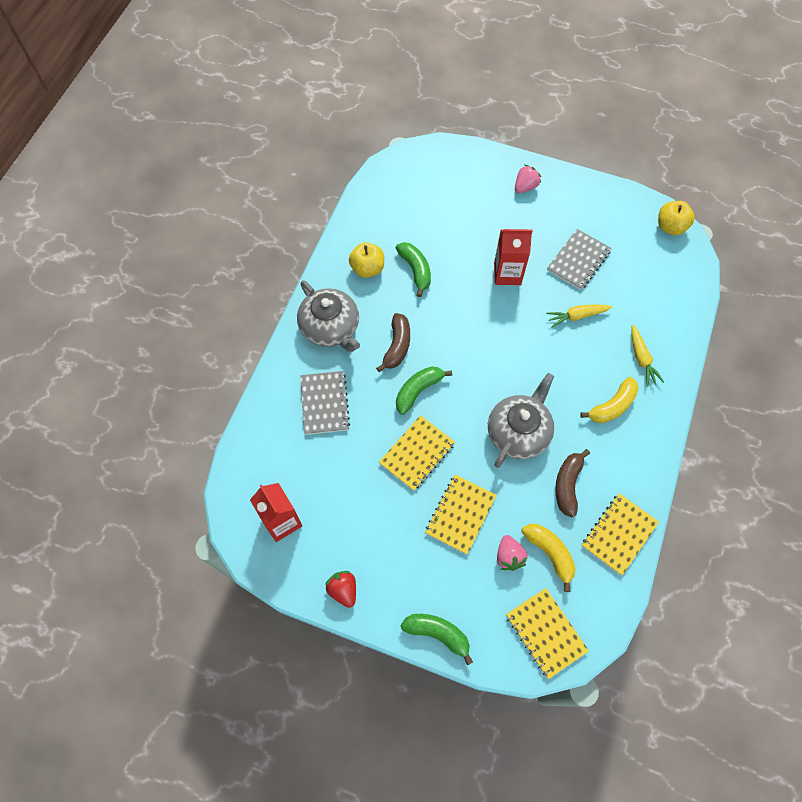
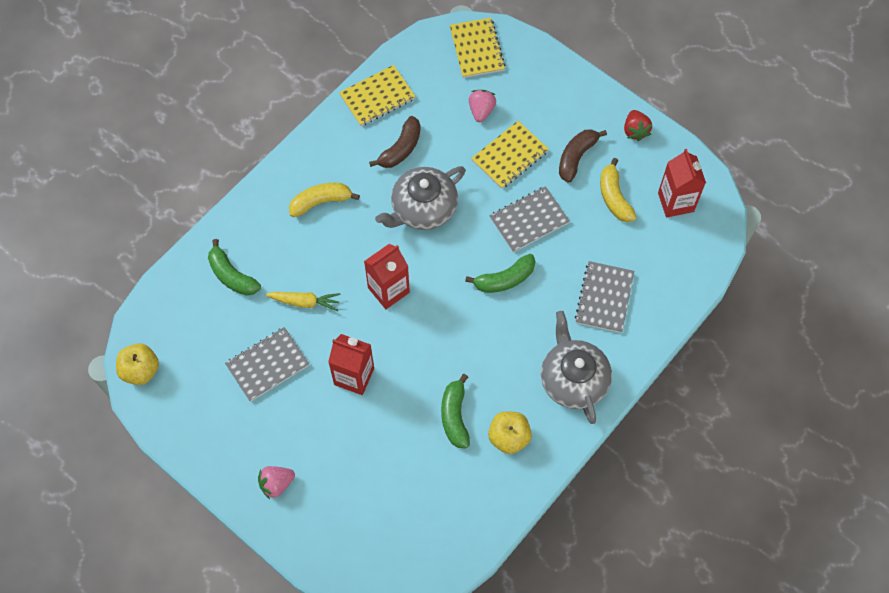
camera: 160 degrees left, 0 degrees up
(397, 346) = (508, 333): brown banana -> brown banana (576, 157)
(417, 453) = (529, 220): yellow notebook -> grey notebook
(437, 634) = (566, 76): green banana -> green banana (232, 276)
(513, 348) = (388, 290): none -> red carton
(550, 553) = (445, 102): yellow banana -> yellow banana (614, 197)
(641, 359) = (265, 236): yellow carrot -> none

